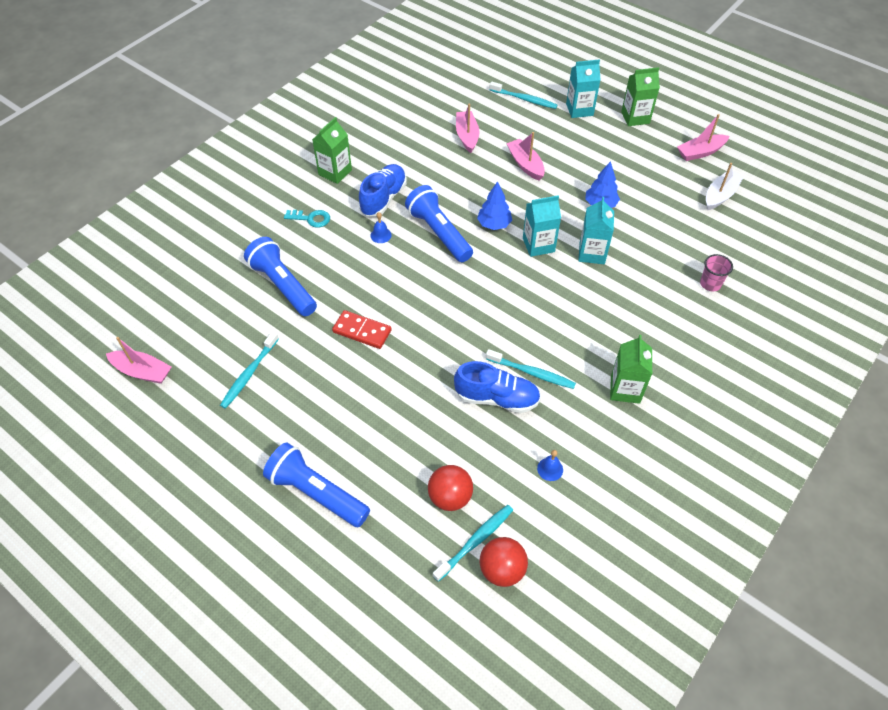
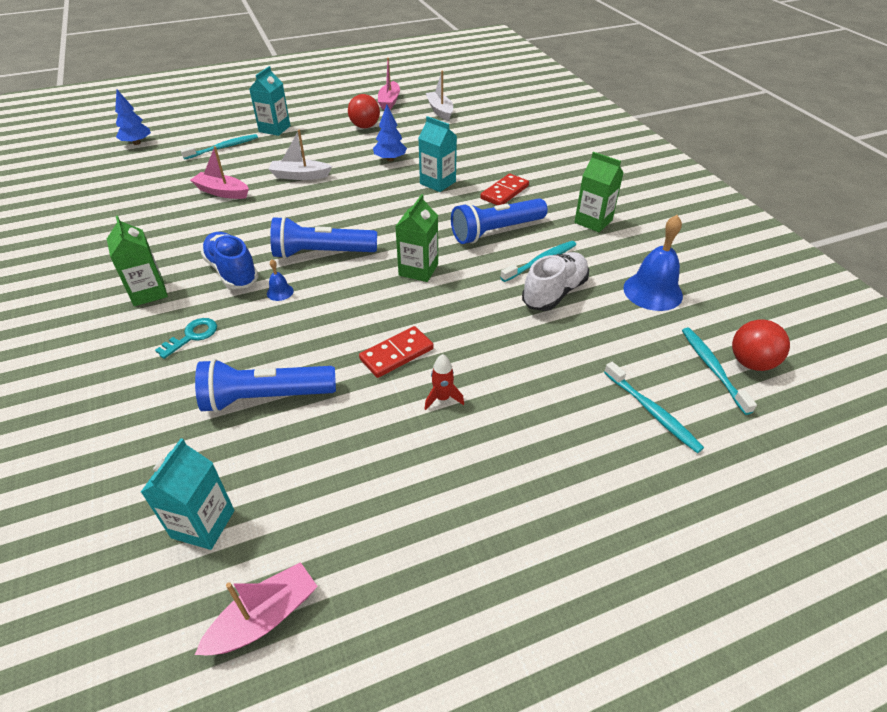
camera: 60 degrees left, 10 degrees down
(249, 374) = (374, 481): turquoise toothbrush -> turquoise toothbrush (652, 412)
(316, 493) = (595, 476): blue flashlight -> blue flashlight (496, 231)
(336, 376) = (442, 398): none -> red rocket
(450, 497) = (653, 367): red ball -> red ball (365, 126)
(494, 224) = (349, 218): blue tree -> blue tree (137, 143)
(496, 398) = (554, 293): blue shoe -> white shoe
(525, 164) = (300, 176): pink boat -> white boat
(538, 245) = (400, 204): turquoise carton -> turquoise carton (203, 524)
(550, 469) = (652, 291): blue bell -> blue bell, size x2.19
(617, 306) = (504, 192): none -> red domino
(635, 117) = (318, 111): green carton -> green carton (418, 270)
(710, 284) = (520, 146): pink cup -> none

